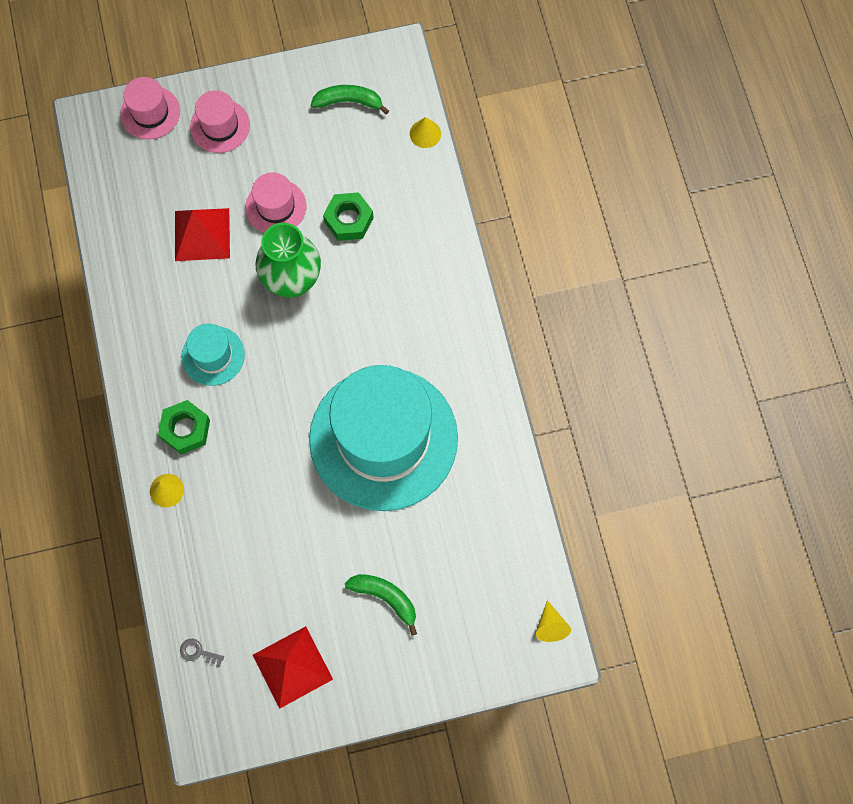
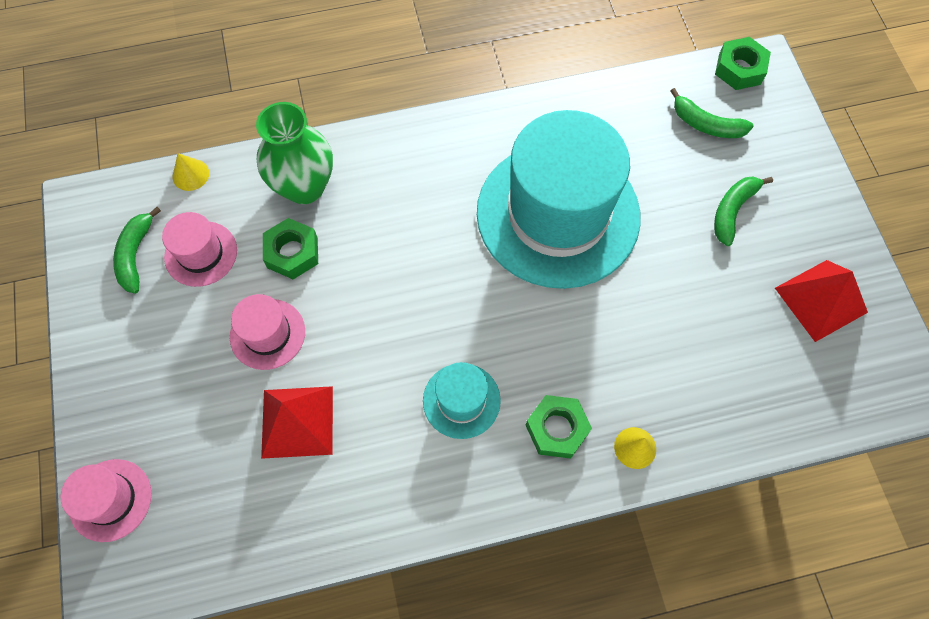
camera: 90 degrees left, 5 degrees down
(198, 652) = (822, 401): grey key -> none
(220, 126) = (145, 406): pink hat -> pink hat (201, 254)
(292, 281) = (367, 312): green vase -> green vase (304, 187)
(482, 584) = (706, 124): none -> green banana
(550, 626) = (739, 69): yellow cone -> green nut

